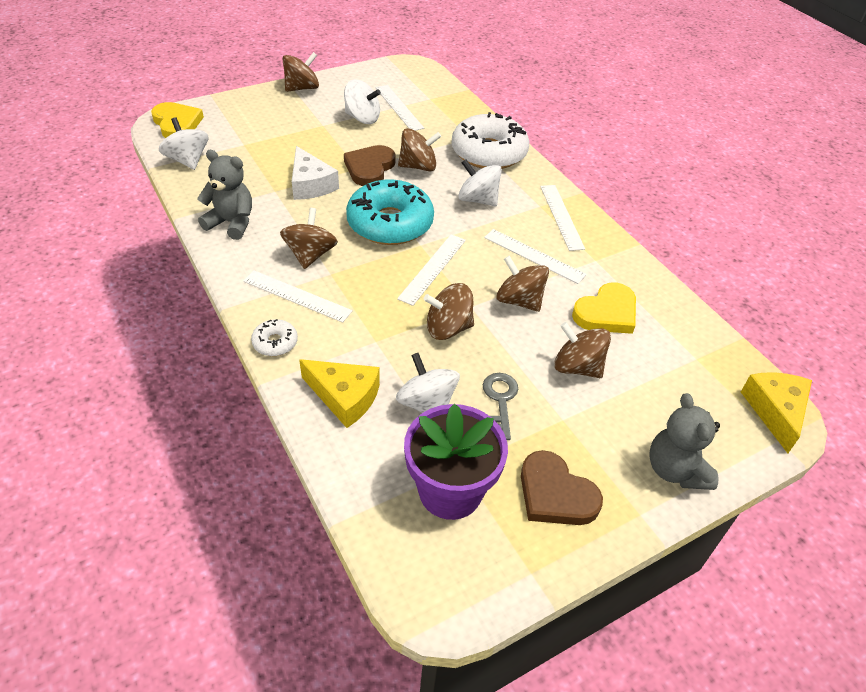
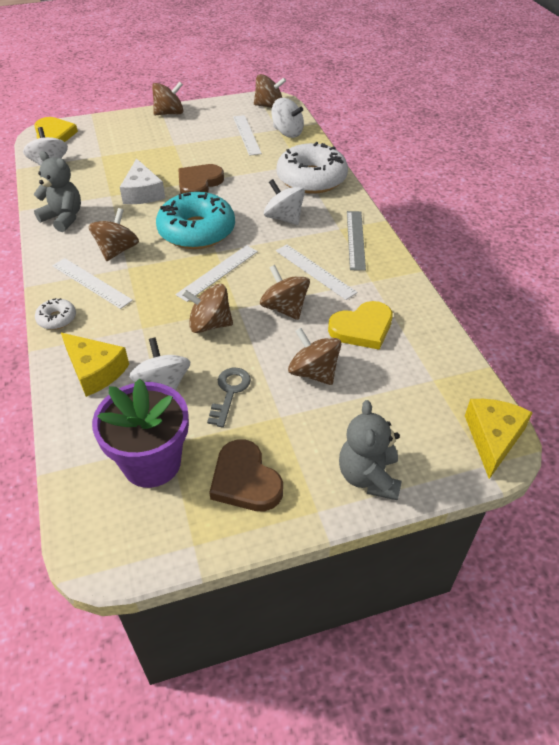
camera: 15 degrees right, 0 degrees up
(362, 118) = (210, 141): white spinning top -> white spinning top (287, 132)
(418, 166) = (242, 185): brown spinning top -> brown spinning top (269, 106)
(561, 216) = (355, 239): white ruler -> grey ruler

